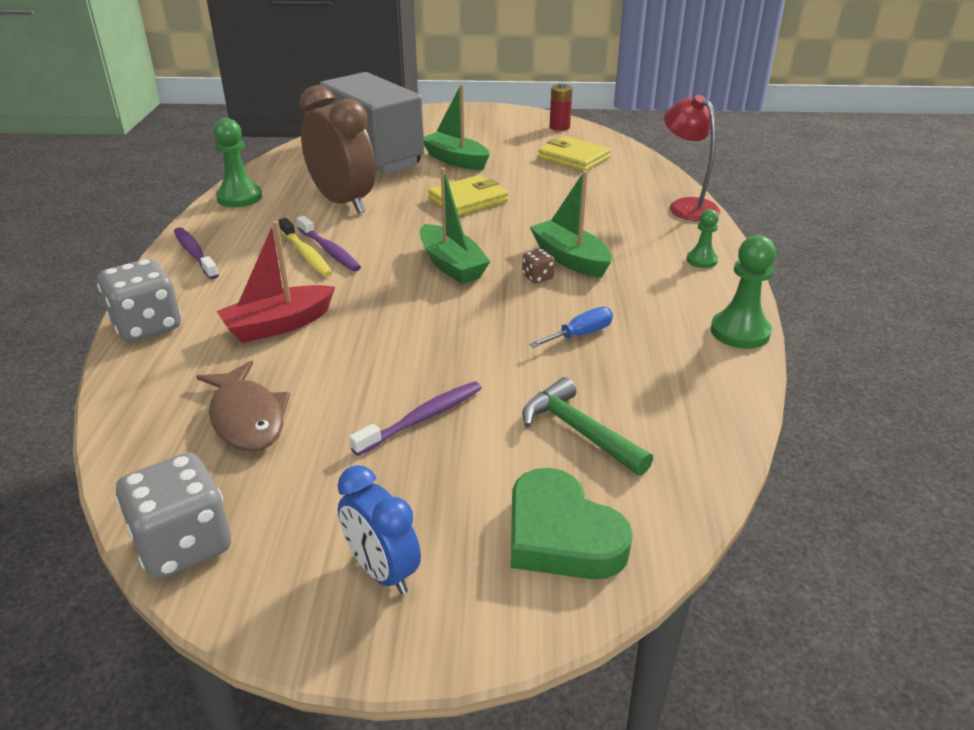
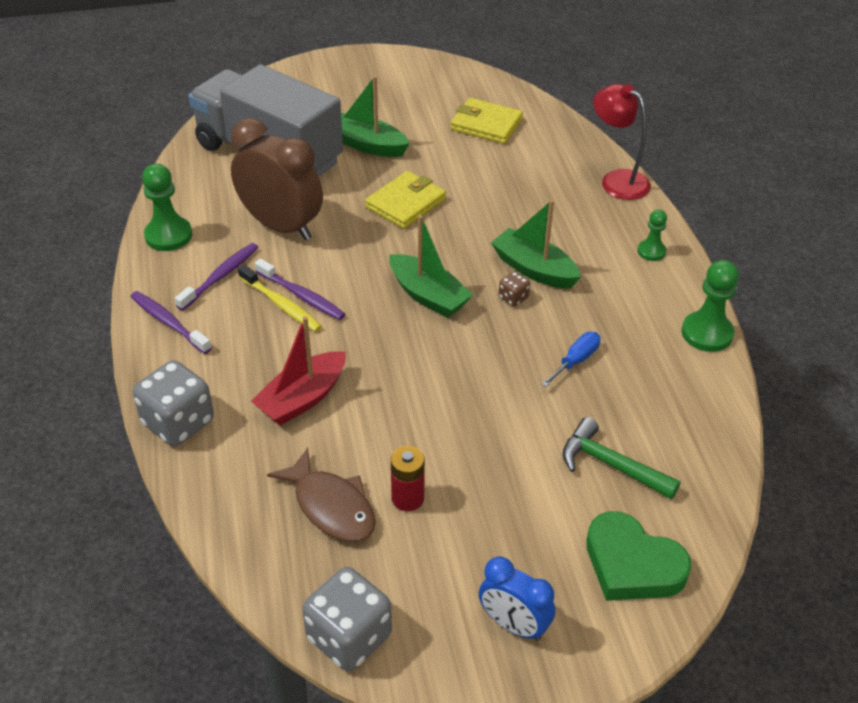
camera: 15 degrees left, 10 degrees up
(422, 418) = (480, 477): purple toothbrush -> purple toothbrush (220, 276)
(559, 127) = (454, 77): red battery -> red battery (407, 498)

